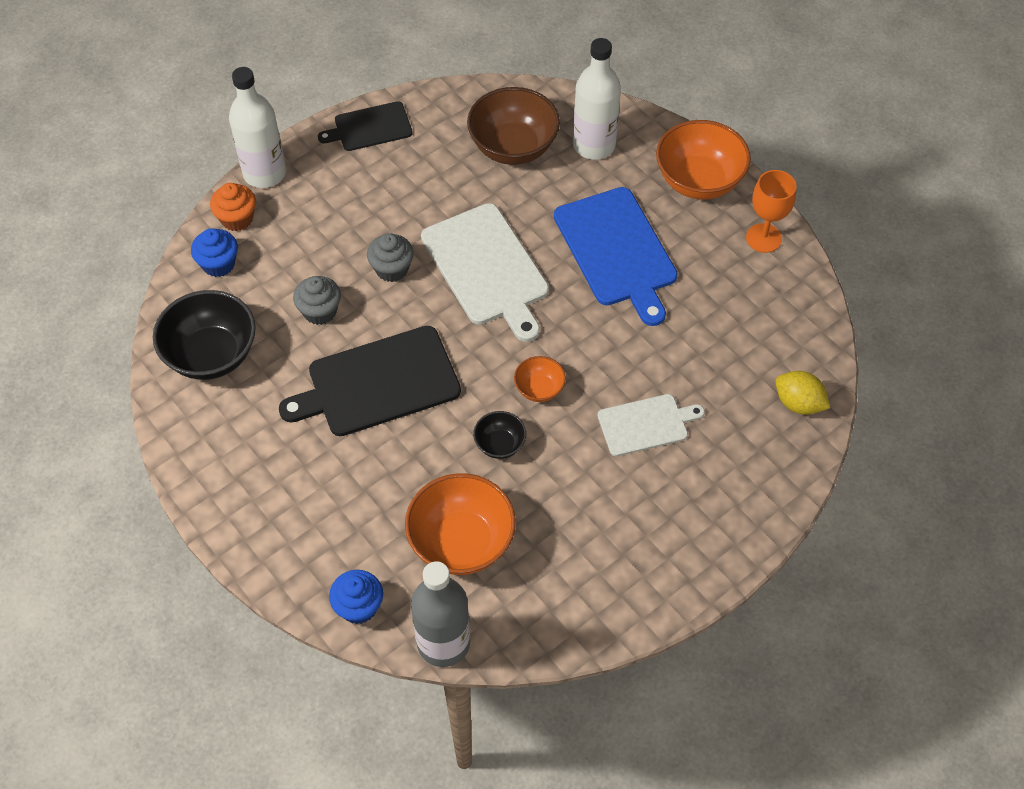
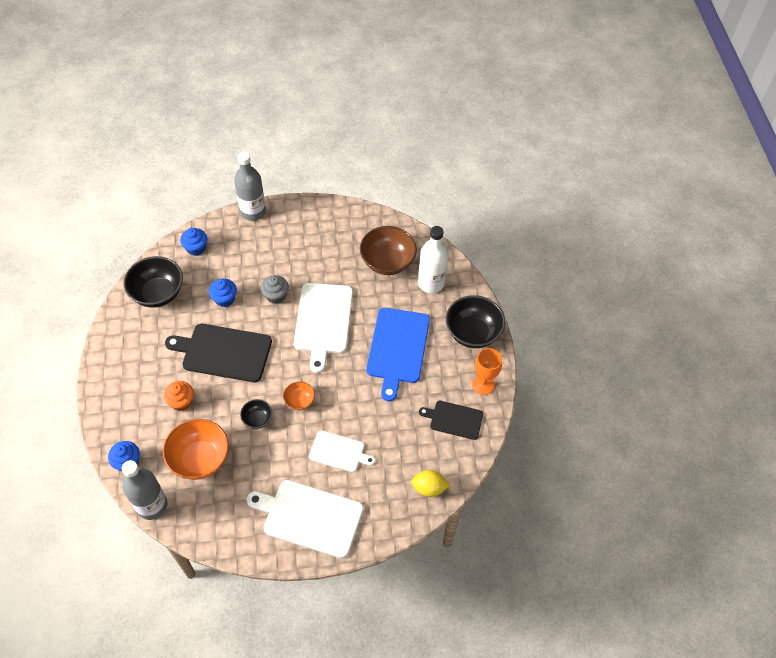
camera: 30 degrees right, 0 degrees up
(237, 219) = (222, 229): orange cupcake -> orange cupcake (181, 402)
(264, 173) = (253, 212): white bottle -> grey bottle
(320, 311) = (224, 299): grey cupcake -> blue cupcake
(370, 127) = (323, 214): black cutting board -> black cutting board (454, 419)
(675, 529) = (309, 517): none -> white cutting board
(698, 181) = (472, 333): orange bowl -> black bowl
(798, 403) = (429, 488): yellow lemon -> yellow lemon turned 60 degrees counterclockwise

